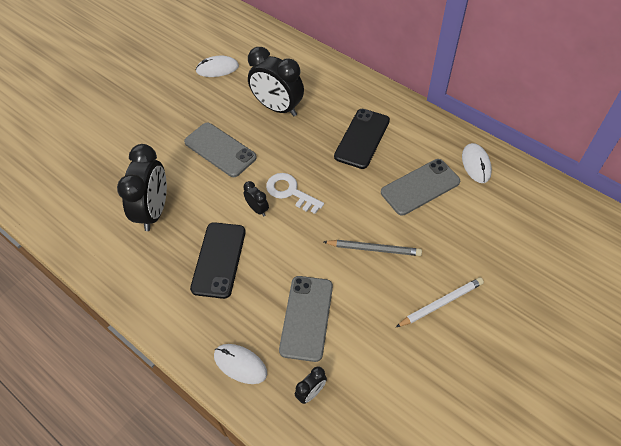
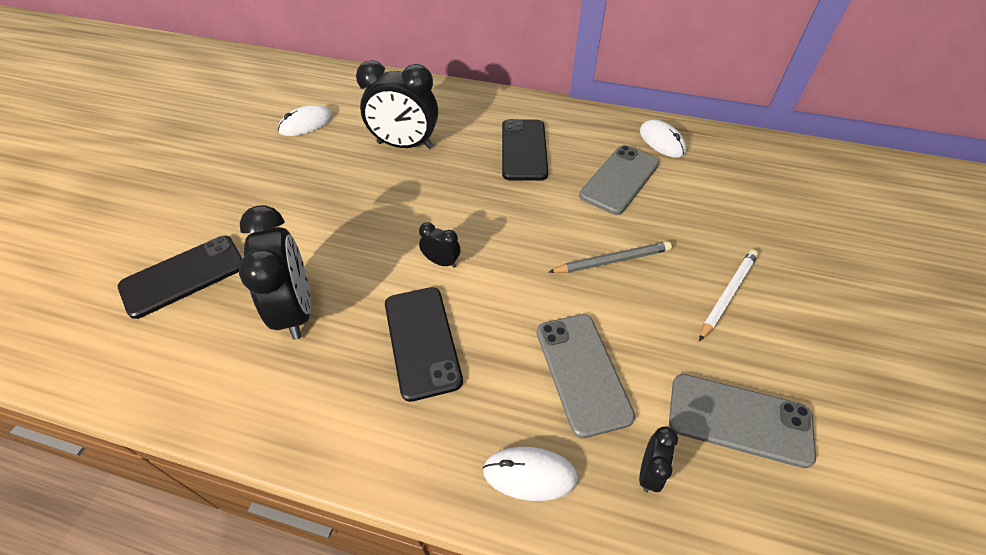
camera: 25 degrees left, 5 degrees down
(99, 164) = (183, 276): none -> black phone
(220, 150) = (355, 209): grey phone -> grey phone (739, 419)
(290, 192) = (472, 229): white key -> none

